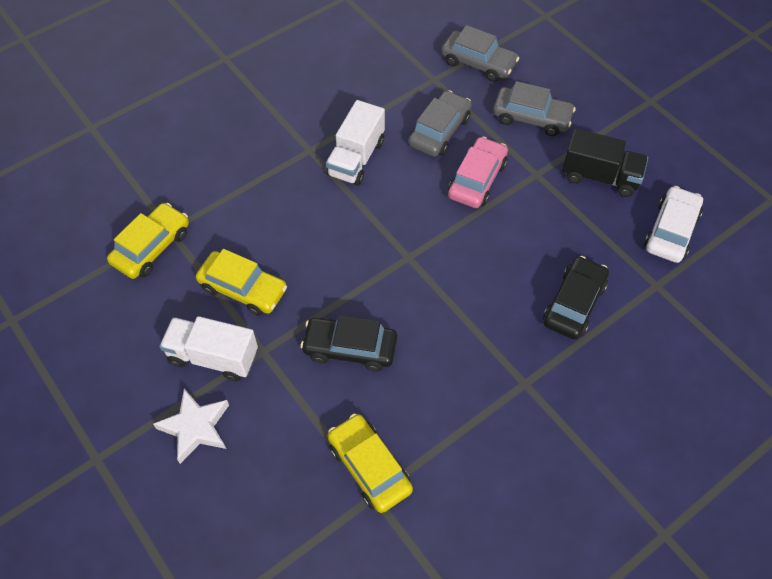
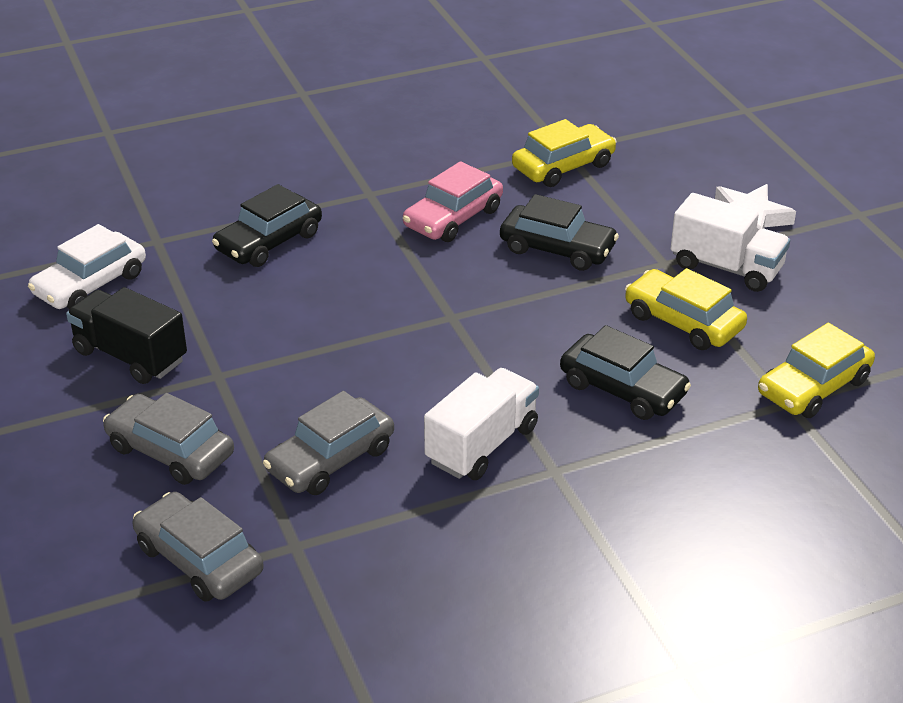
camera: 165 degrees left, 20 degrees down
(278, 218) = (623, 389): none -> black car
(369, 467) = (563, 166): yellow car -> yellow car turned 105 degrees counterclockwise
(477, 179) = (309, 384): pink car -> pink car (453, 218)

